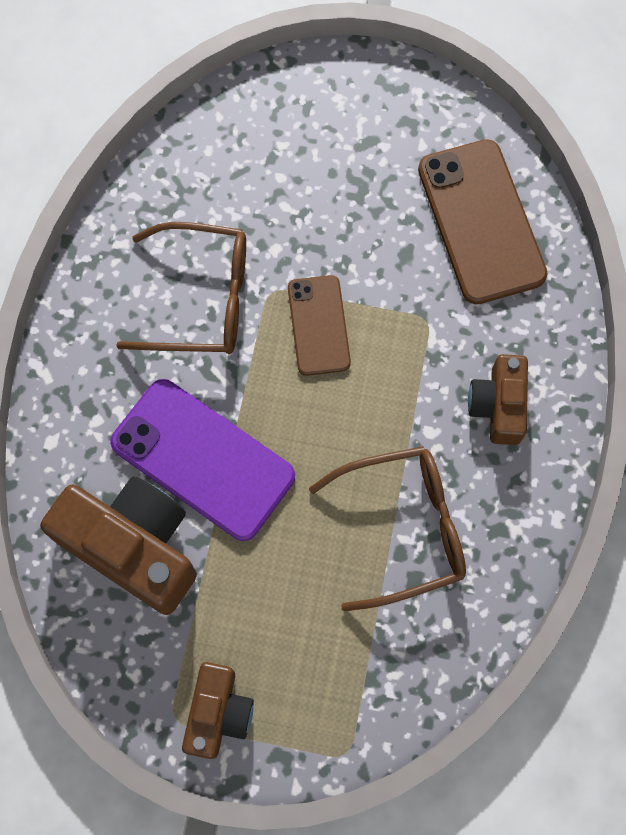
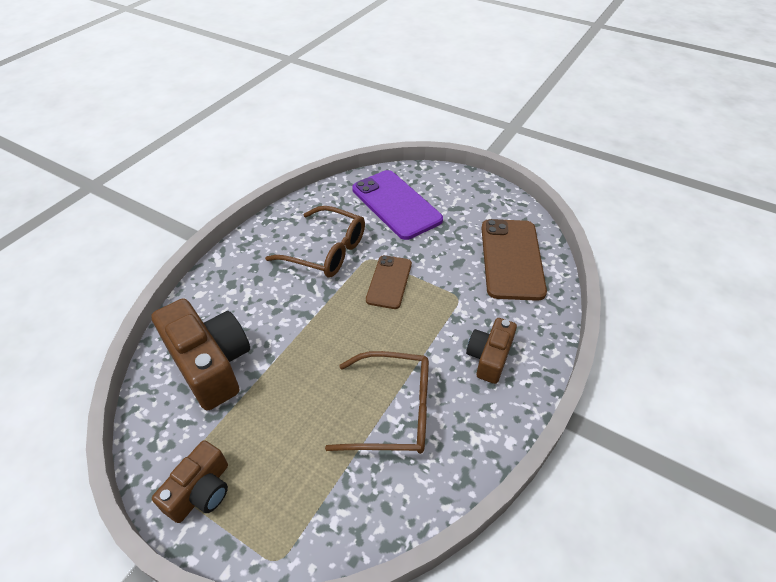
camera: 20 degrees right, 25 degrees down
(202, 459) = (282, 329): purple phone -> purple phone (396, 204)

